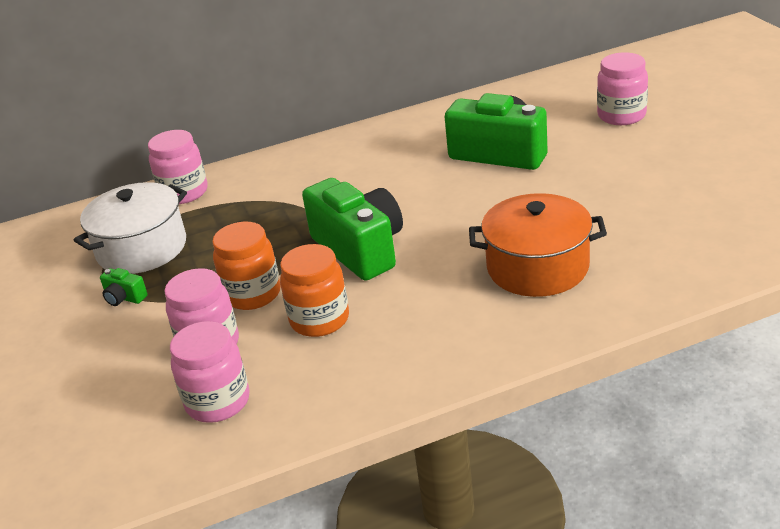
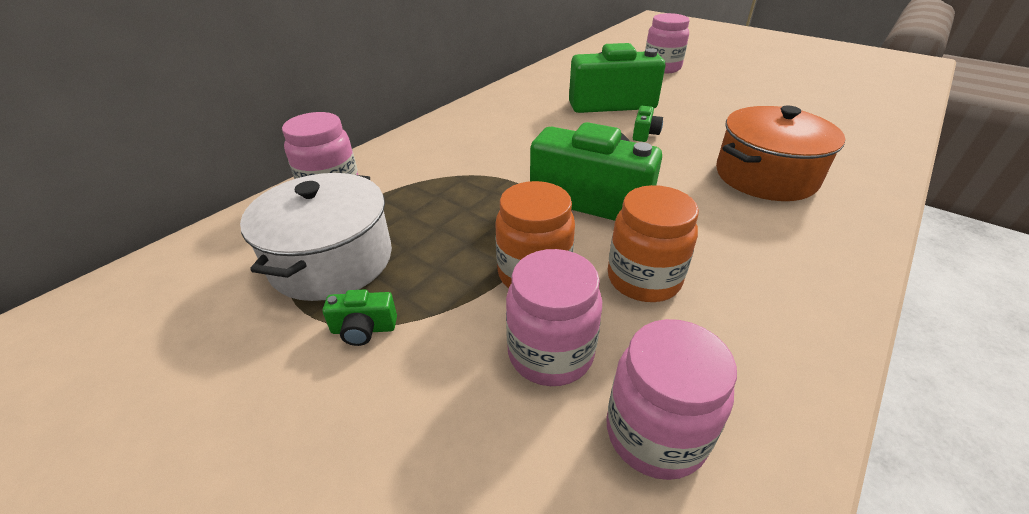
camera: 35 degrees left, 5 degrees up
(486, 197) = (644, 134): none -> green camera

